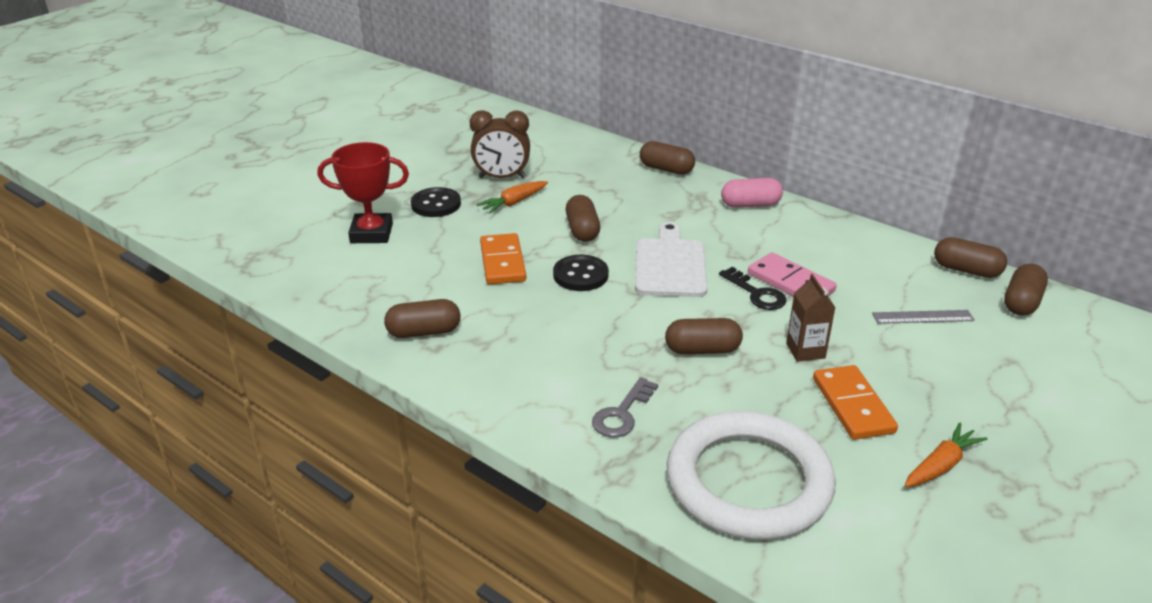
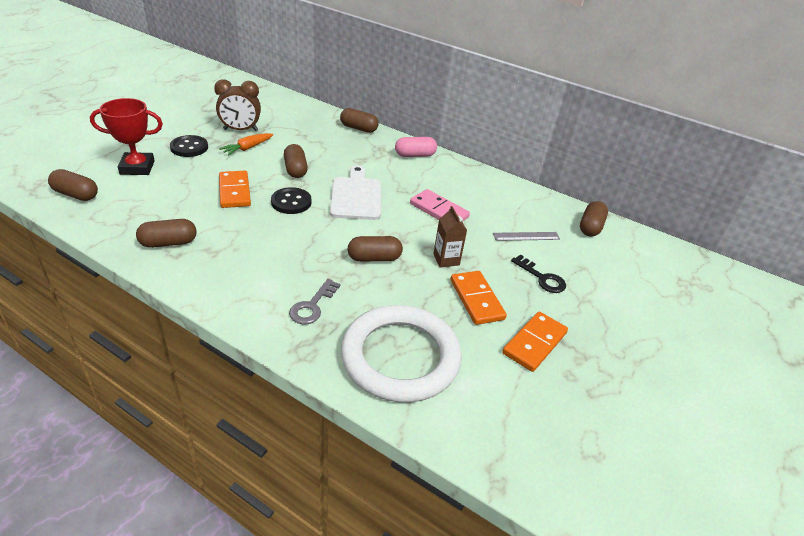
camera: 10 degrees left, 5 degrees up
(756, 293) = (415, 218): black key -> black key (542, 278)
(941, 465) = (534, 343): orange carrot -> orange domino
(966, 270) = (555, 204): brown capsule -> brown capsule (76, 195)

